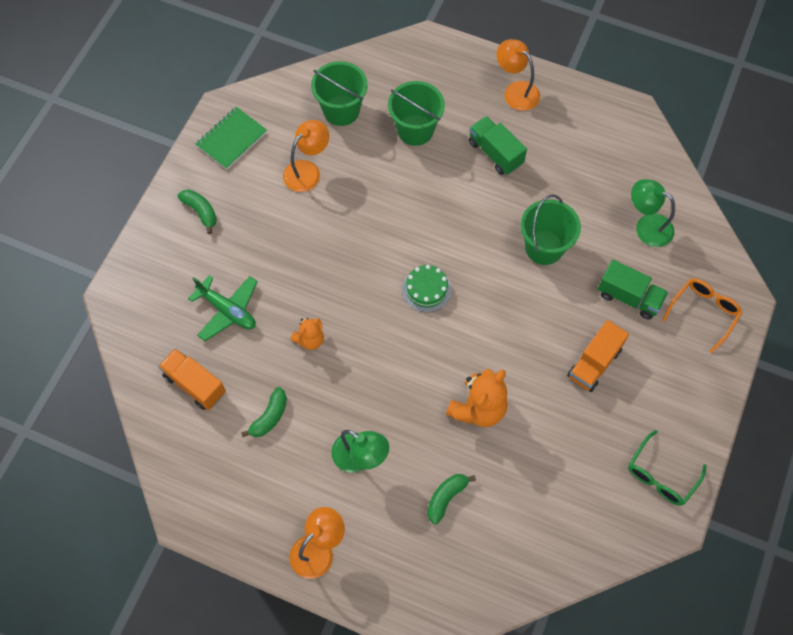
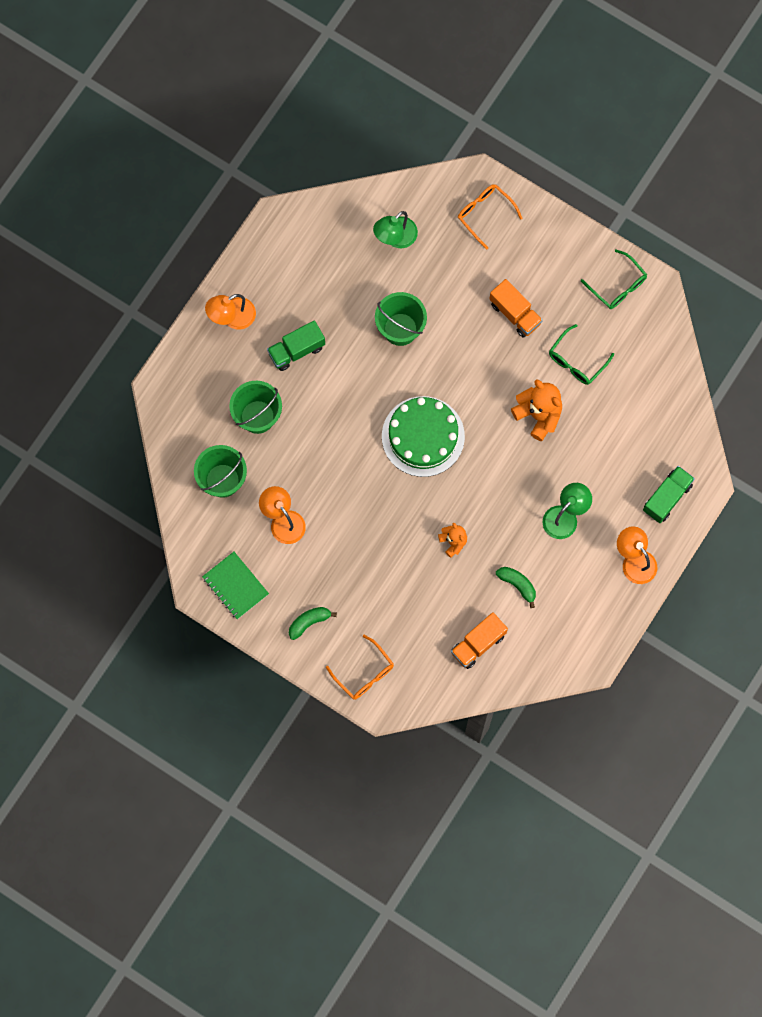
camera: 80 degrees left, 10 degrees up
(150, 273) = (364, 673): none -> orange glasses
(227, 310) = (413, 609): green plane -> none
(426, 289) = (423, 436): green cake -> green cake, size x1.89
(446, 498) = (609, 454): green banana -> none
(554, 441) = (576, 361): none -> green glasses
(629, 297) = (460, 270): green truck -> green truck (667, 497)

